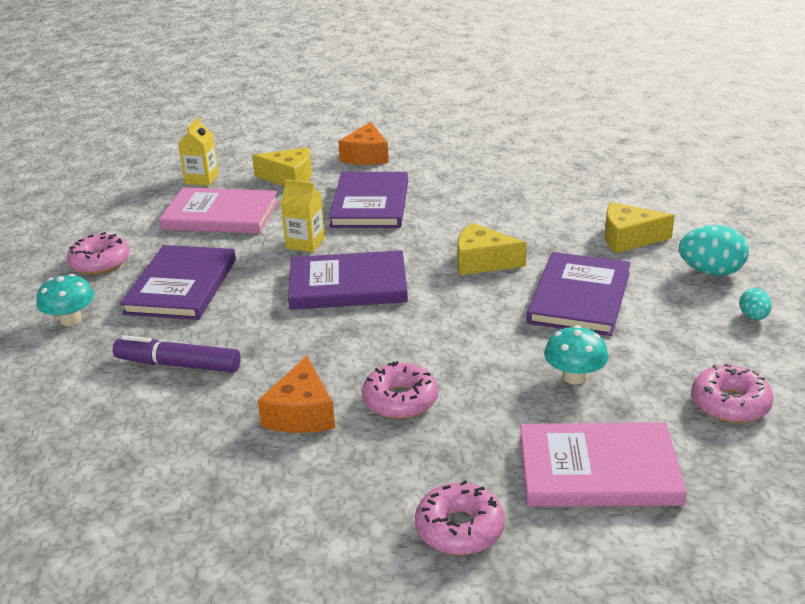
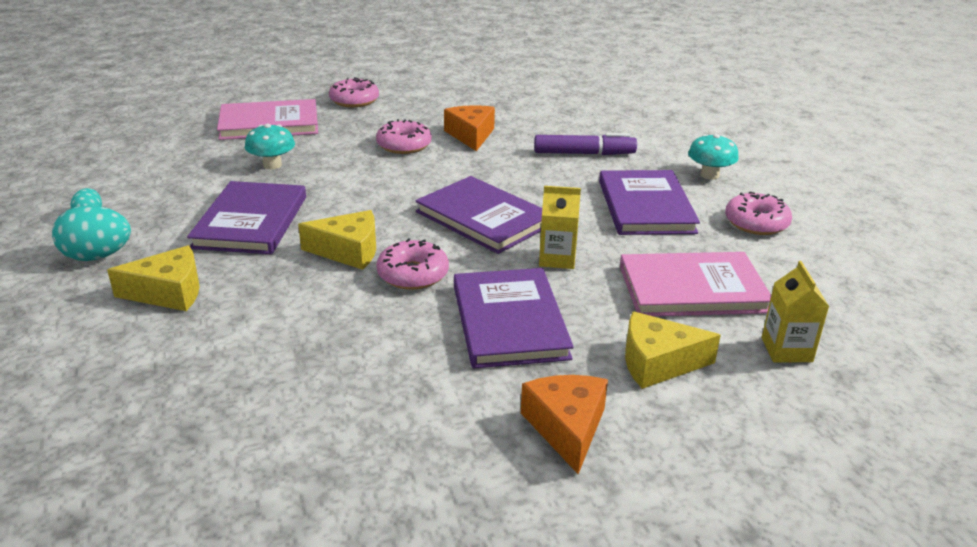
camera: 165 degrees right, 0 degrees up
(348, 285) = (483, 218): purple book -> purple book turned 60 degrees clockwise
(730, 404) = (160, 157): pink donut -> pink donut (413, 274)

